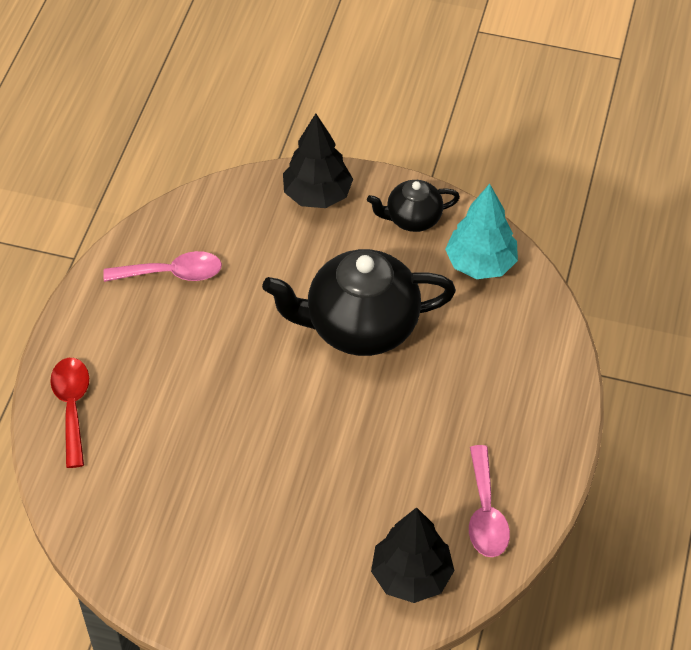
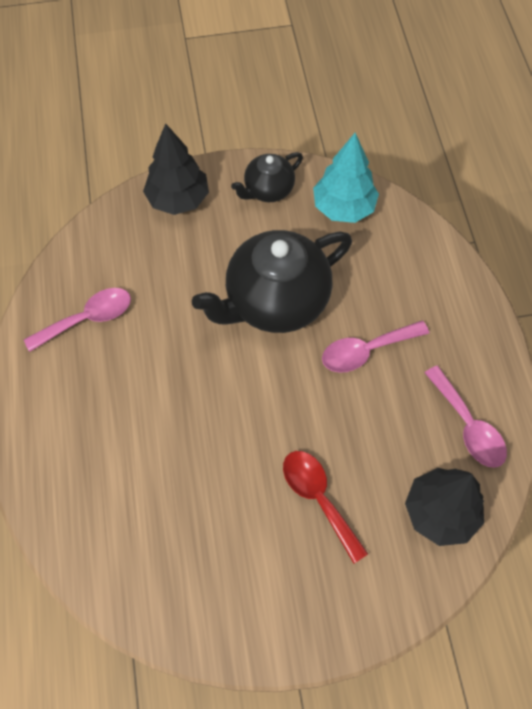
camera: 25 degrees left, 10 degrees up
(72, 407) = (58, 485): red spoon -> red spoon (318, 498)
(424, 406) = (366, 351): none -> pink spoon

